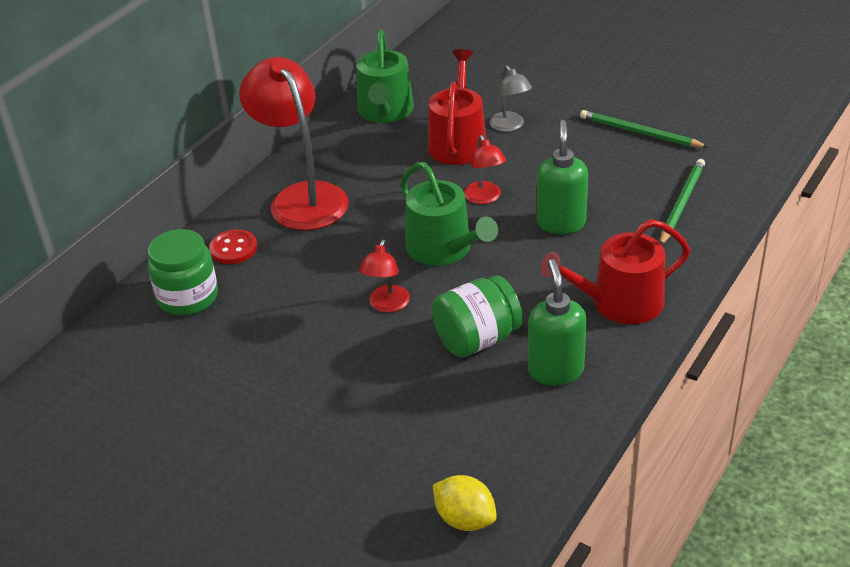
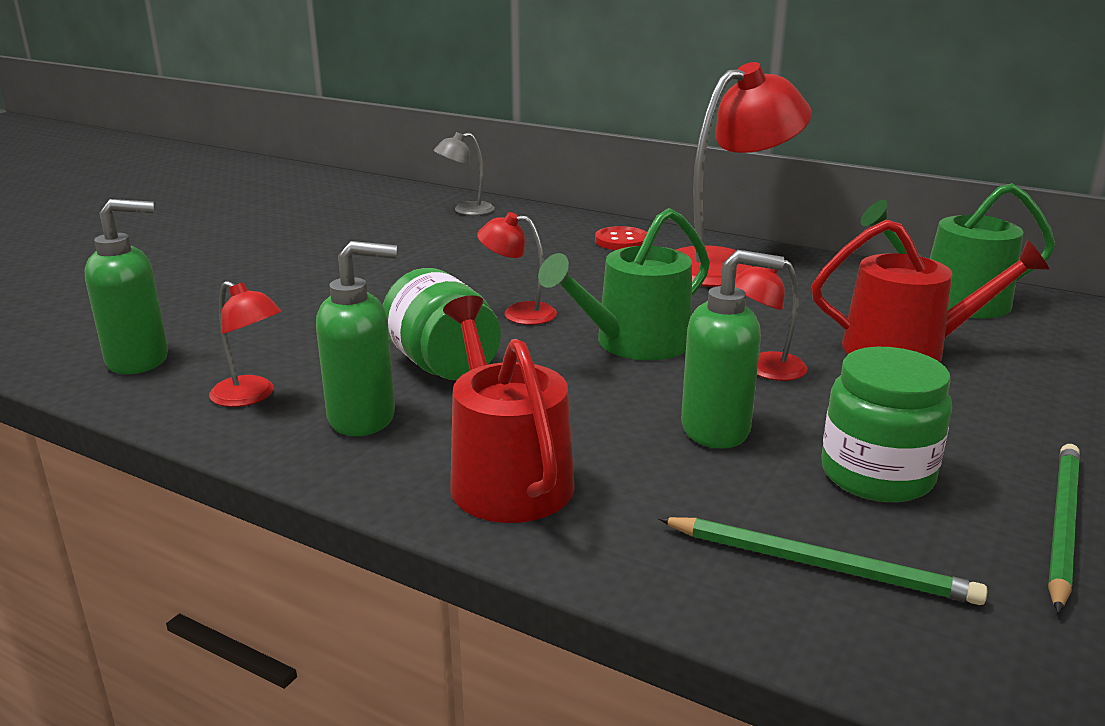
camera: 85 degrees right, 15 degrees down
(188, 297) = (540, 229): green jar -> green jar (877, 475)
(465, 519) = (139, 360): yellow lemon -> green soap dispenser
(510, 126) = (982, 389): grey lamp -> grey lamp (466, 211)
(527, 434) = (251, 396): none -> red lamp

